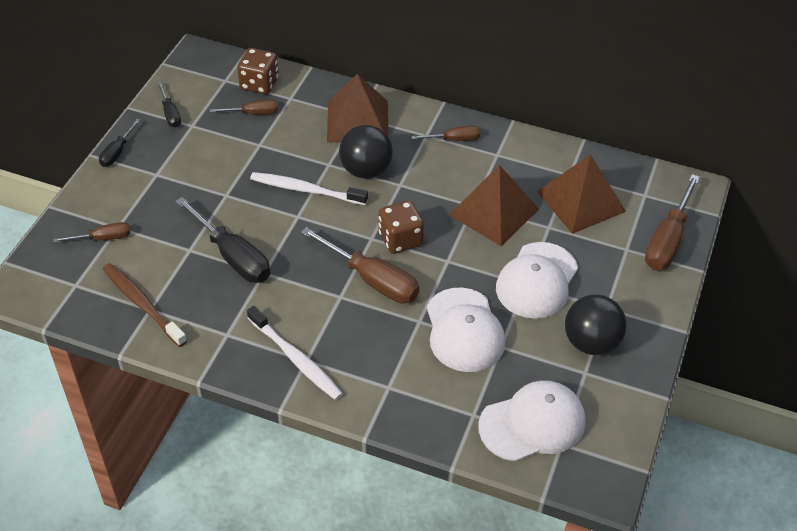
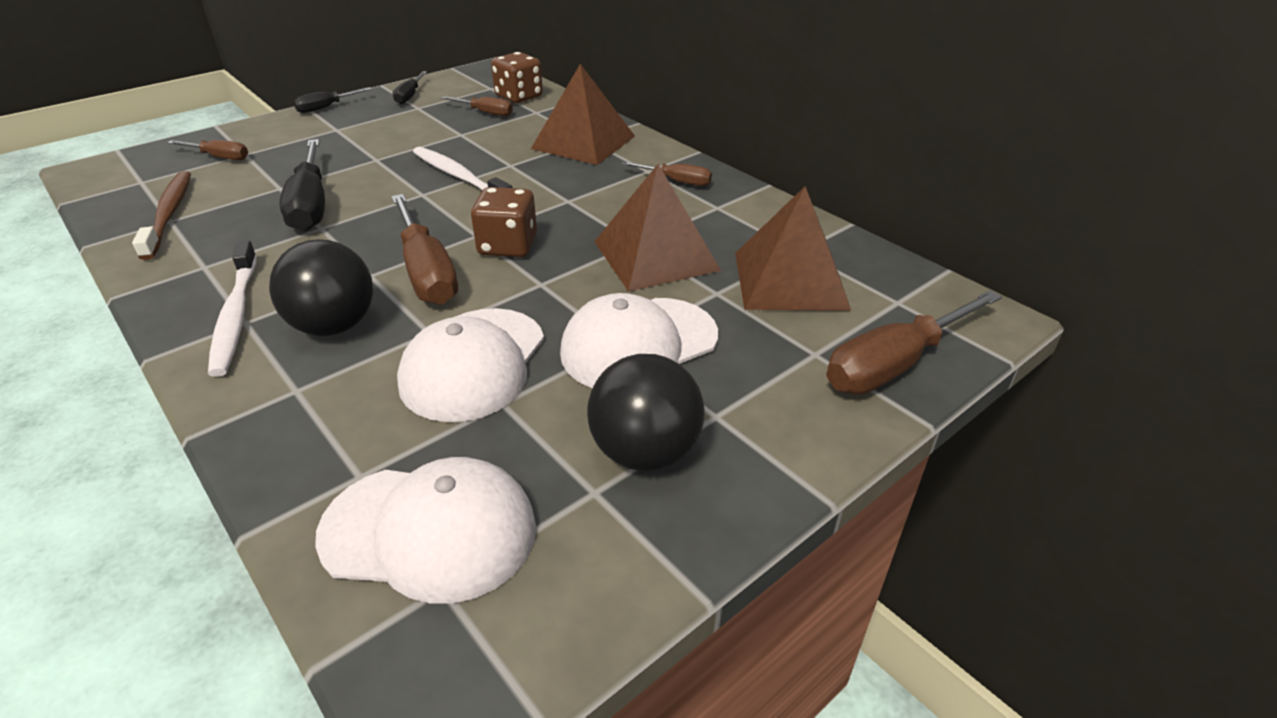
camera: 30 degrees right, 10 degrees down
(366, 170) = (543, 179): black ball -> black ball (334, 326)

